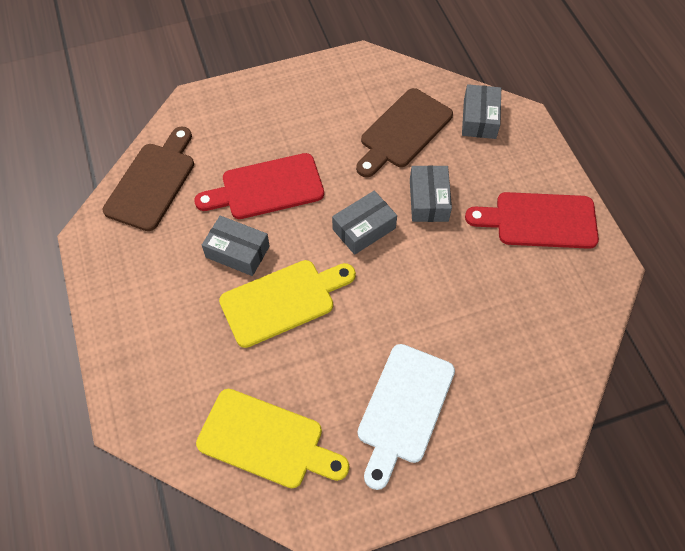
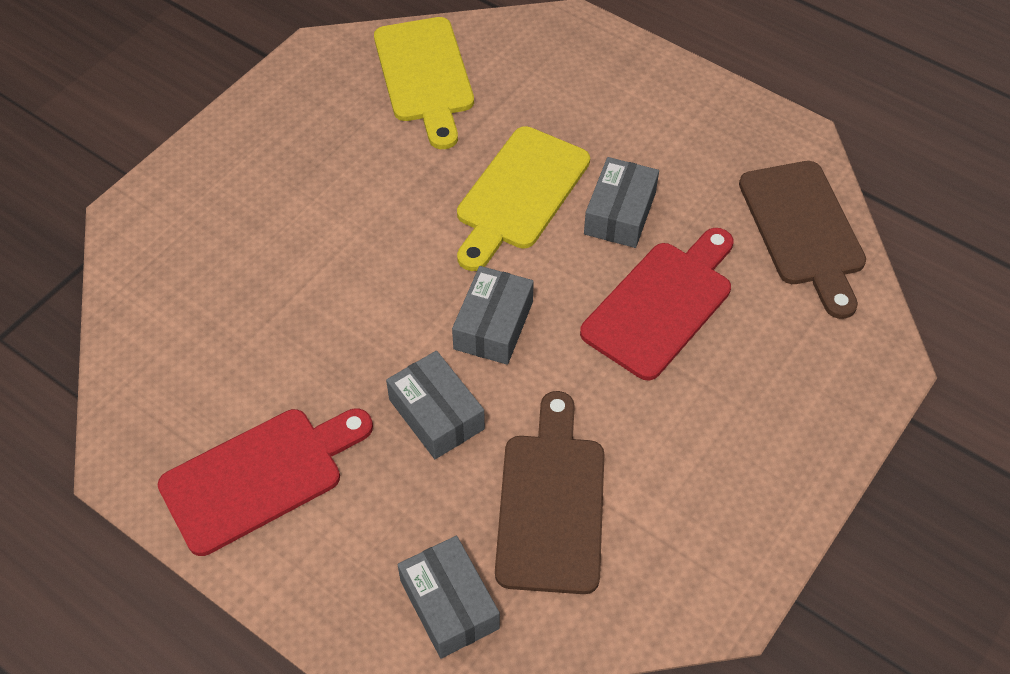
camera: 145 degrees right, 5 degrees down
(237, 252) = (620, 213): grey box -> grey box turned 60 degrees counterclockwise
(267, 440) = (425, 76): yellow cutting board -> yellow cutting board turned 90 degrees counterclockwise
(404, 409) = (305, 168): white cutting board -> none

